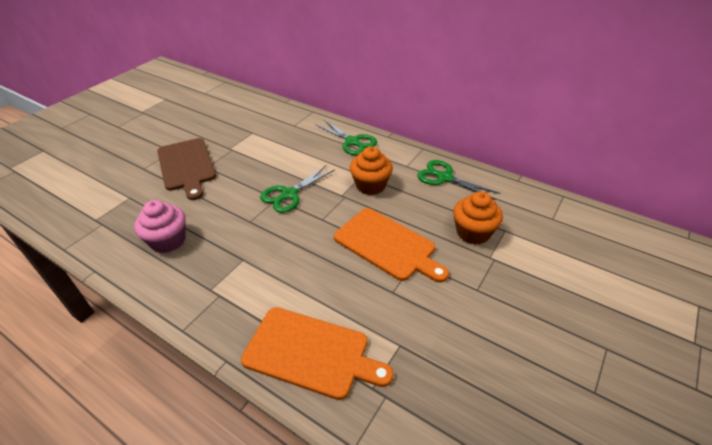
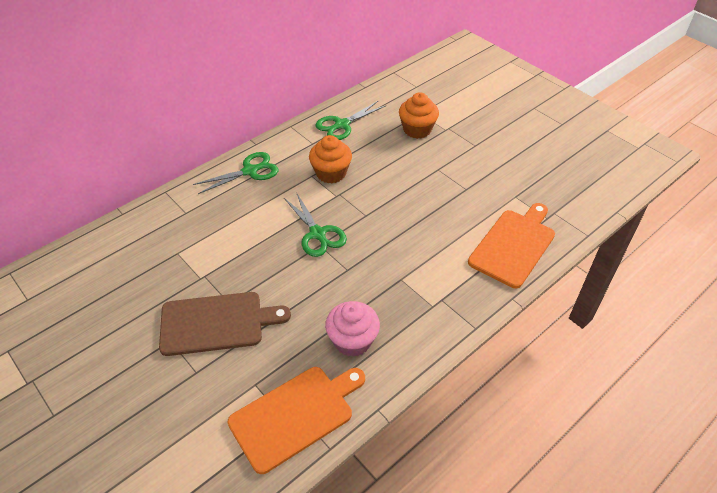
camera: 75 degrees left, 5 degrees up
(387, 245) = (415, 180): orange cutting board -> orange cutting board (295, 415)

